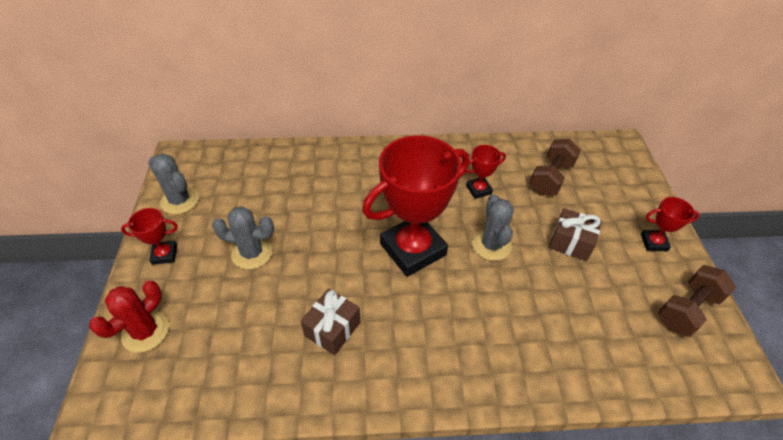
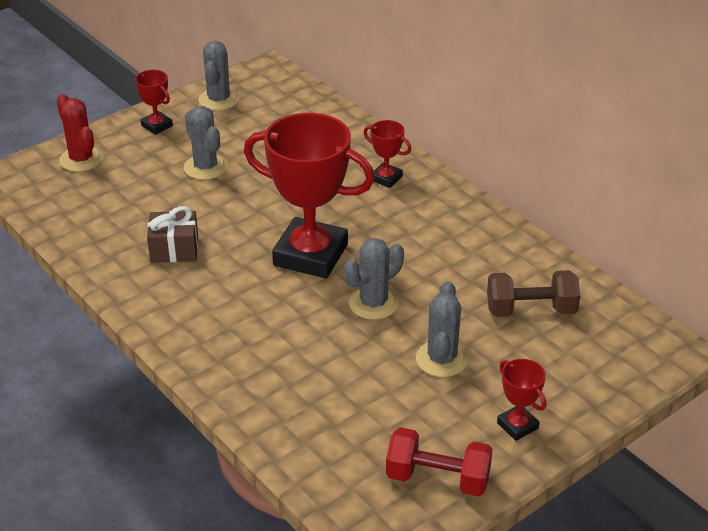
camera: 55 degrees right, 10 degrees down
(145, 331) = (81, 159): red cactus -> red cactus turned 60 degrees clockwise
(478, 190) = (444, 264): red trophy -> red trophy (386, 178)
(571, 242) = (441, 359): brown gift -> grey cactus
(687, 309) = (438, 478): brown dumbbell -> red dumbbell

